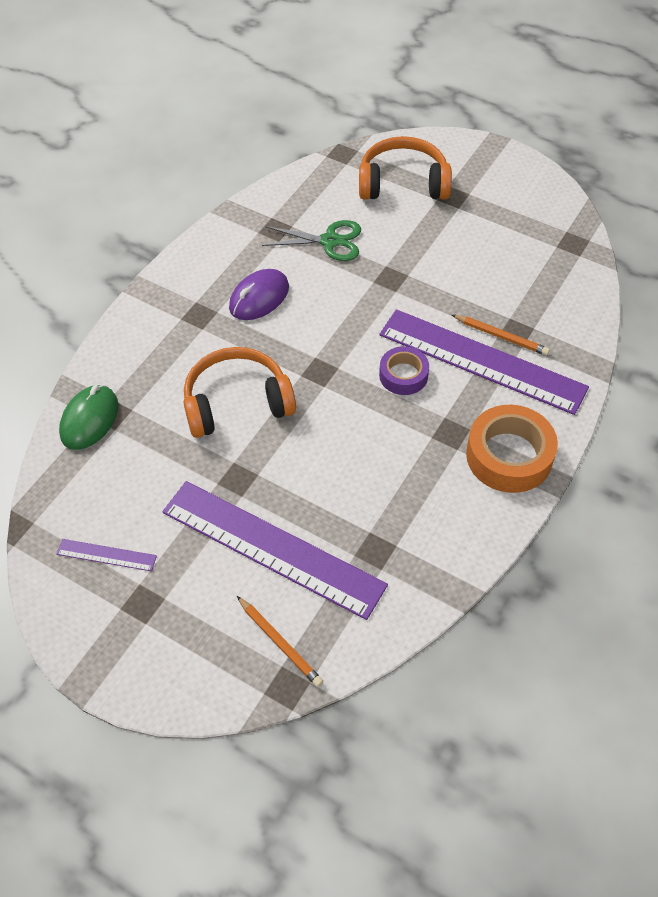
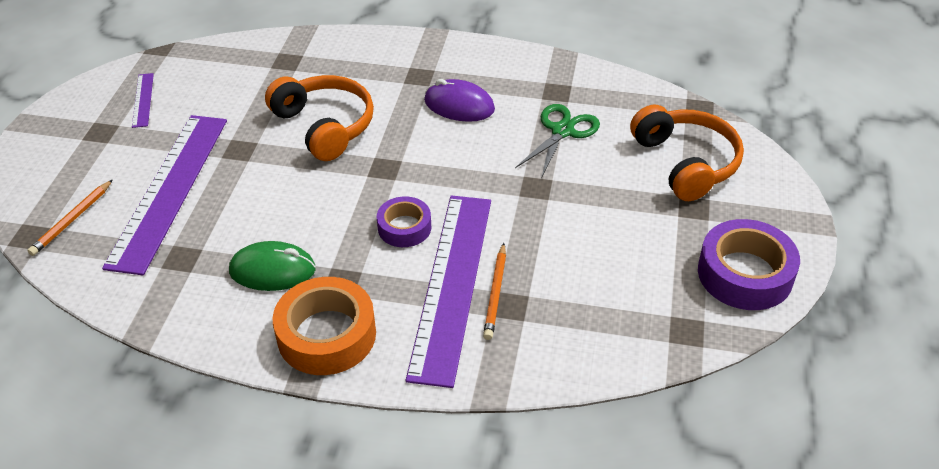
camera: 70 degrees right, 10 degrees down
(89, 419) = (276, 51): green mouse -> green mouse (272, 270)
(329, 241) = (562, 131): green scissors -> green scissors turned 135 degrees counterclockwise
(530, 195) = (745, 274): none -> purple tape

